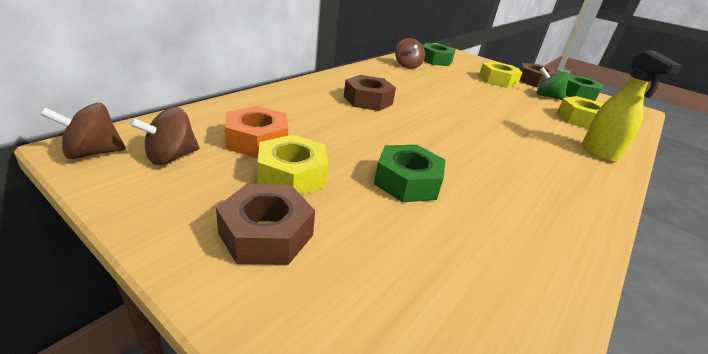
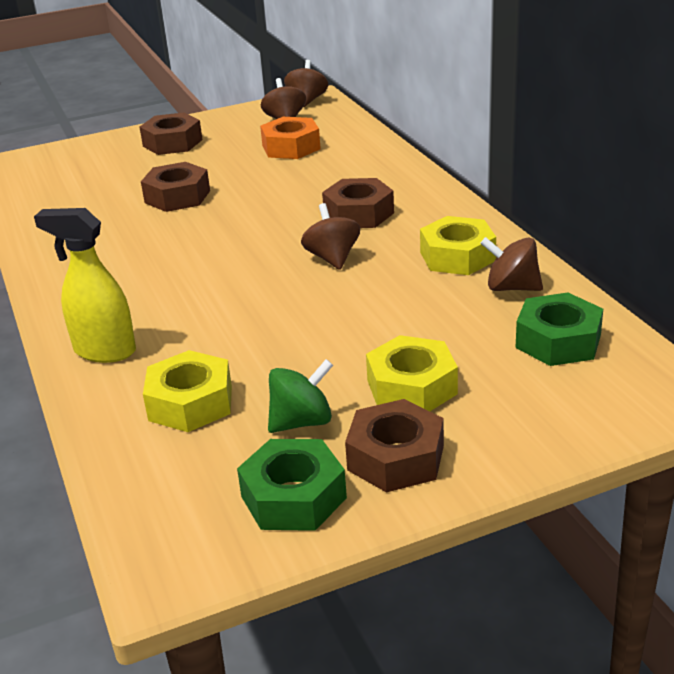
camera: 125 degrees right, 0 degrees up
(292, 175) = (228, 155): yellow nut -> yellow nut (457, 256)
(407, 182) = (177, 197): green nut -> brown nut
(428, 103) = (332, 258): none -> brown spinning top

